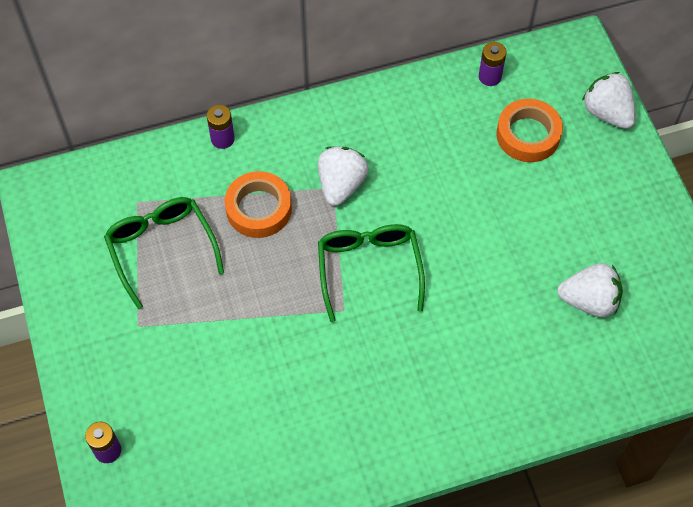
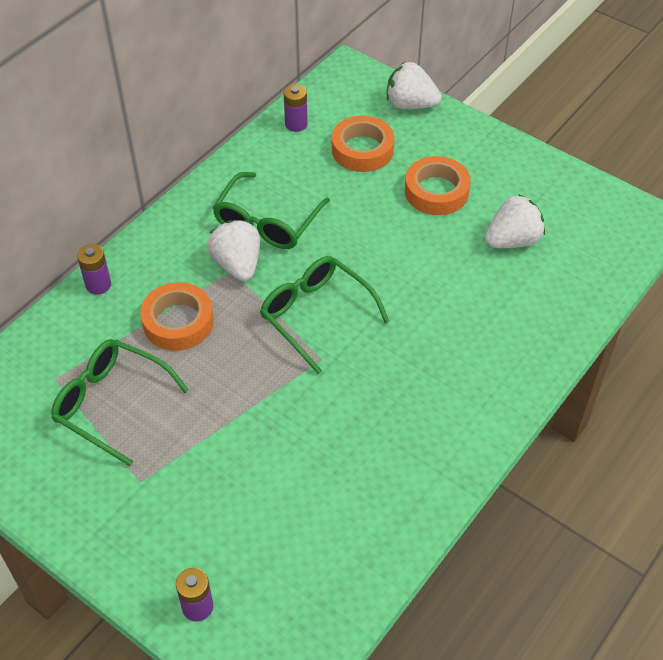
camera: 35 degrees left, 10 degrees down
(393, 159) = (267, 222): none -> green glasses
(560, 214) = (436, 191): none -> orange tape

